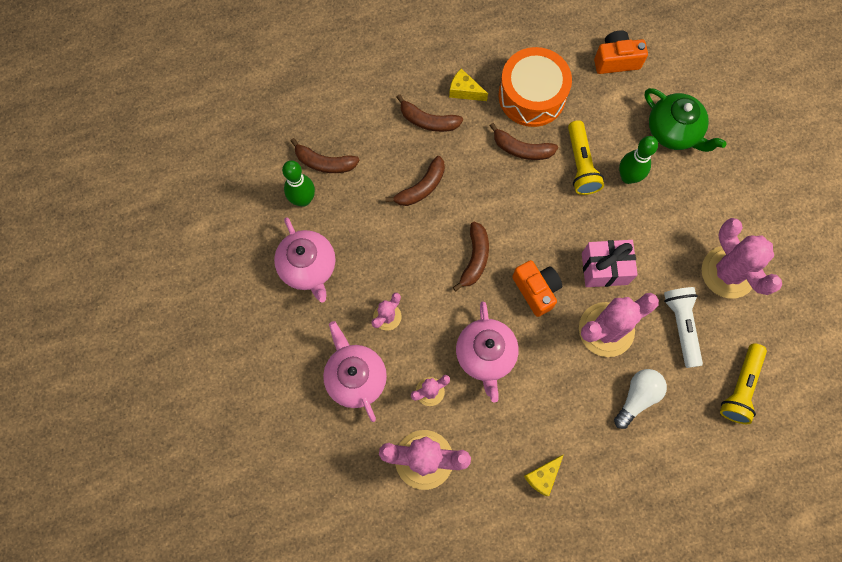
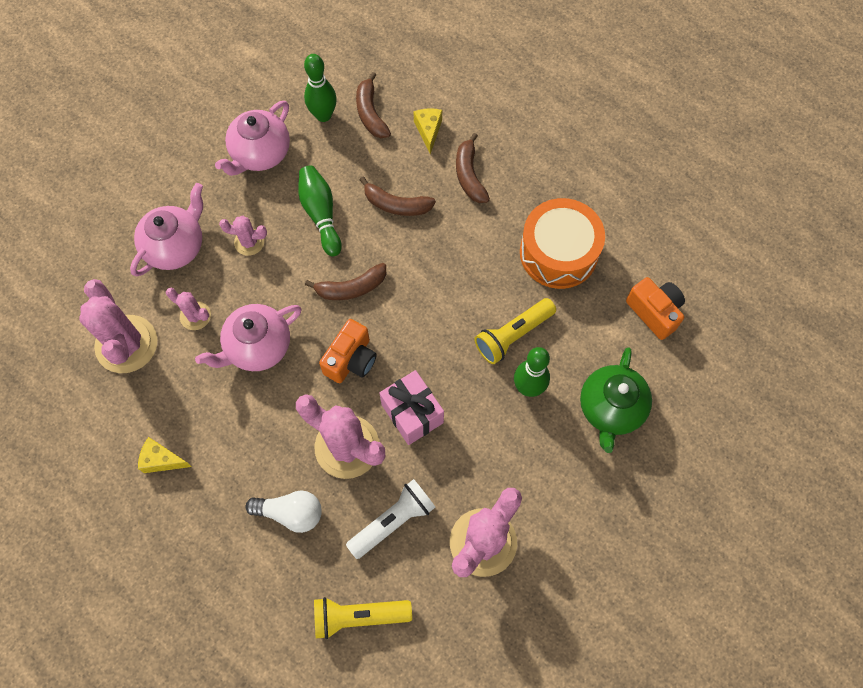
camera: 60 degrees right, 5 degrees down
(395, 248) = (321, 214): none -> green bowling pin
(464, 91) = (522, 190): yellow cheese -> yellow cheese (428, 131)
(521, 149) = (494, 272): brown banana -> none

